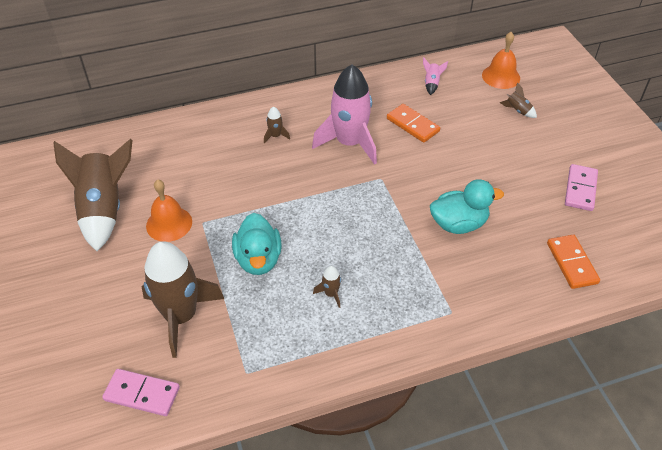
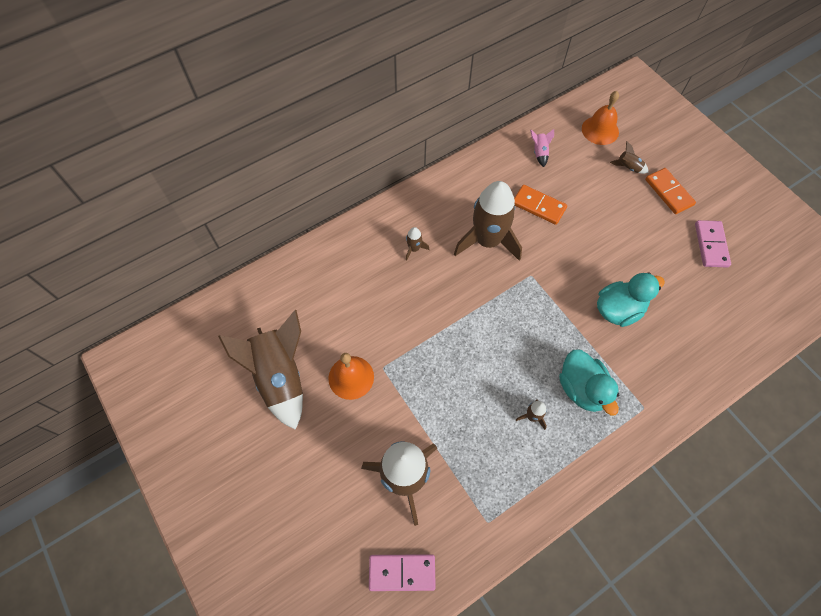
camera: 15 degrees left, 15 degrees up
(258, 259) = (452, 396): turquoise duck -> turquoise duck (582, 389)
(349, 143) = (487, 241): pink rocket -> brown rocket
(571, 263) = (728, 328): orange domino -> orange domino (668, 192)

